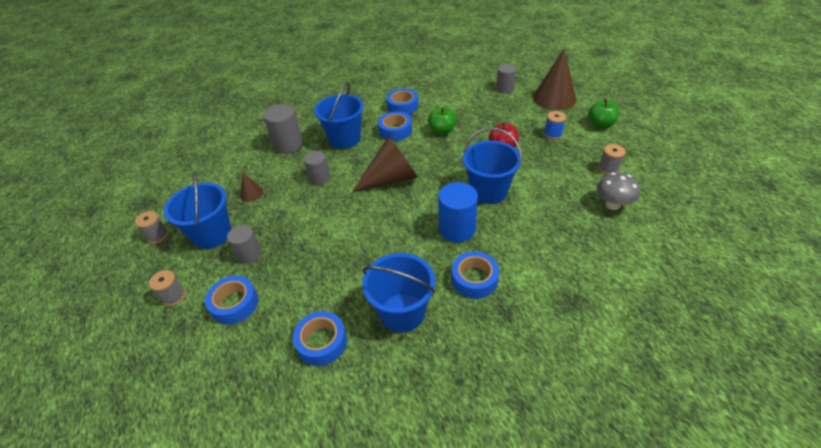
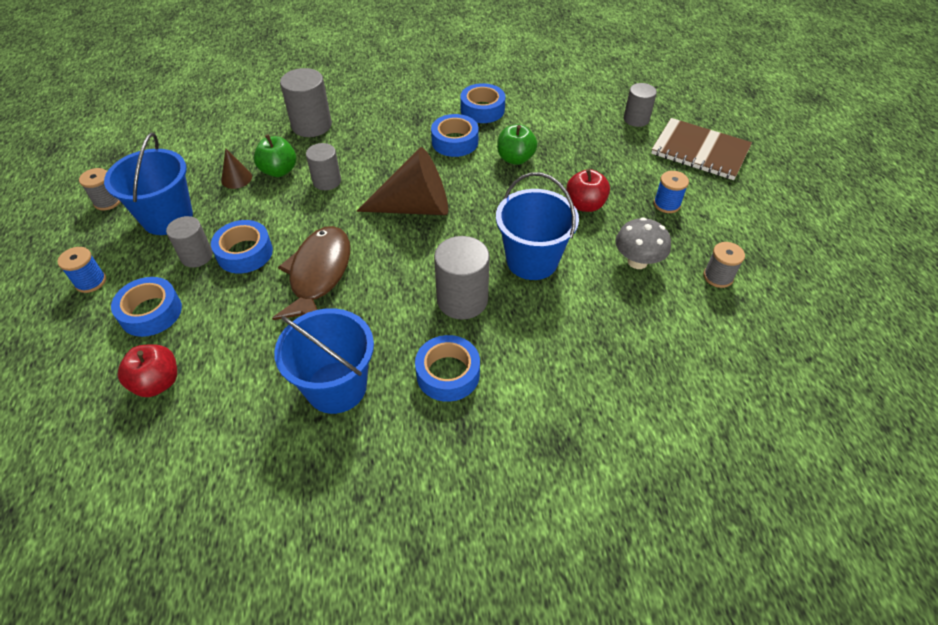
camera: 15 degrees right, 5 degrees up
(174, 296) = (91, 282): grey spool -> blue spool
(266, 352) = (157, 382): none -> red apple
(322, 342) = (224, 392): blue tape -> blue tape (245, 253)
(345, 139) = (384, 136): blue bucket -> none
(348, 241) = (319, 274): none -> brown fish
(457, 229) = (462, 300): blue cylinder -> grey cylinder
(554, 98) = (700, 151): brown cone -> brown notebook
(600, 124) = (745, 208): green apple -> green apple (279, 171)
(612, 204) = (693, 330): grey mushroom -> grey mushroom (637, 261)

